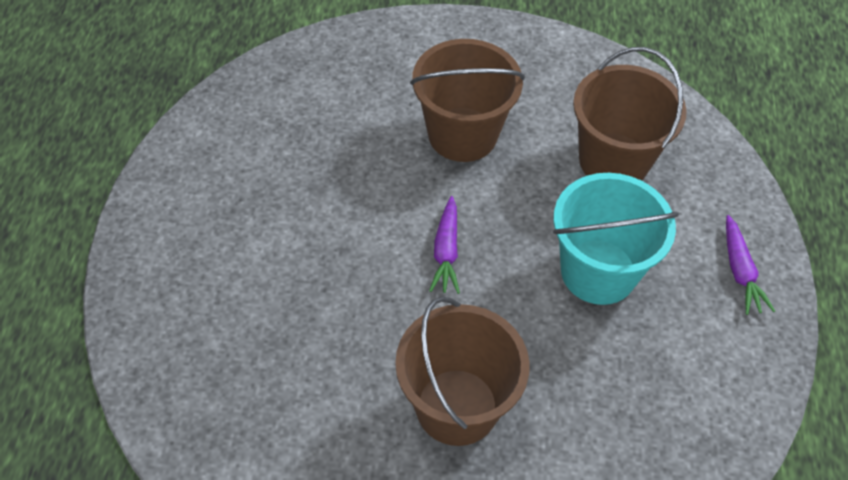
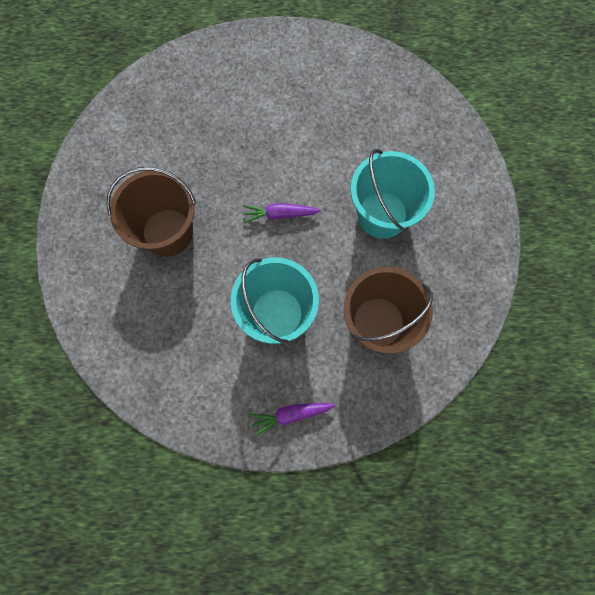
camera: 85 degrees right, 20 degrees up
(462, 134) = (382, 215): brown bucket -> turquoise bucket

